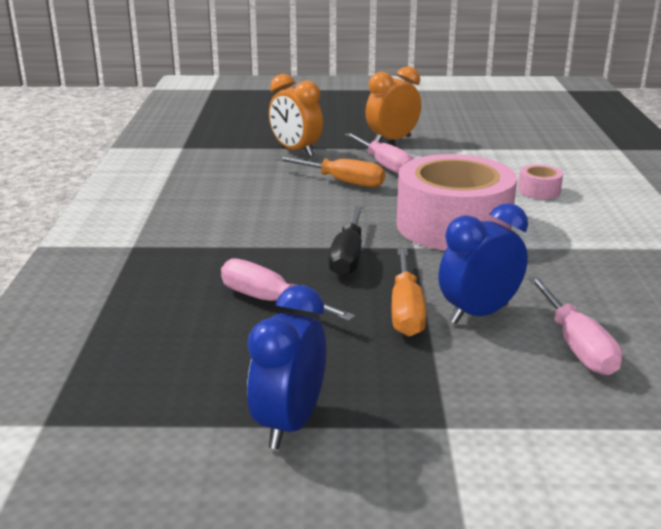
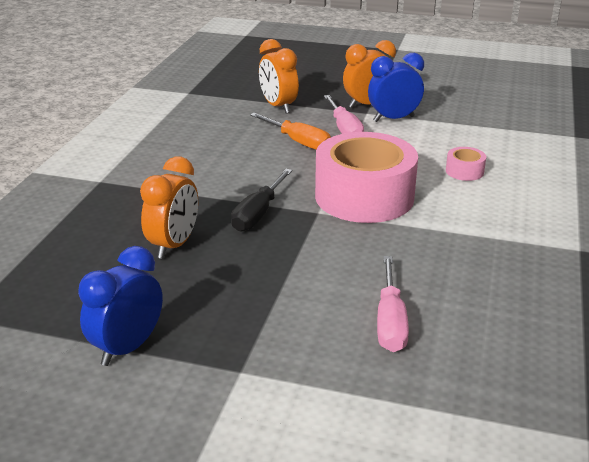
camera: 15 degrees right, 5 degrees up
(271, 302) = (174, 245): pink screwdriver -> orange clock
(406, 310) = (273, 268): orange screwdriver -> none
(478, 314) = (329, 281): blue clock -> blue clock (393, 119)

